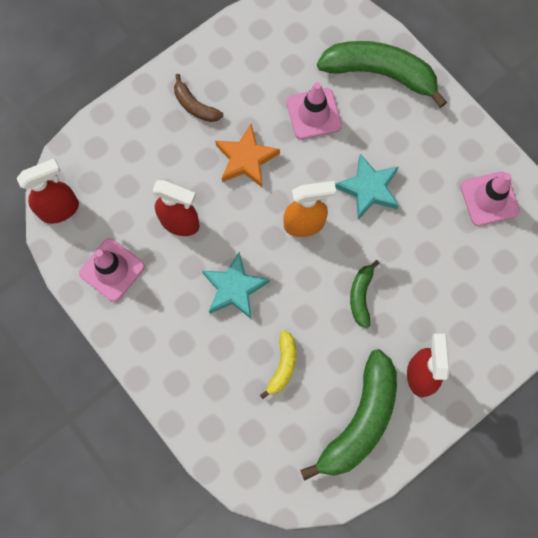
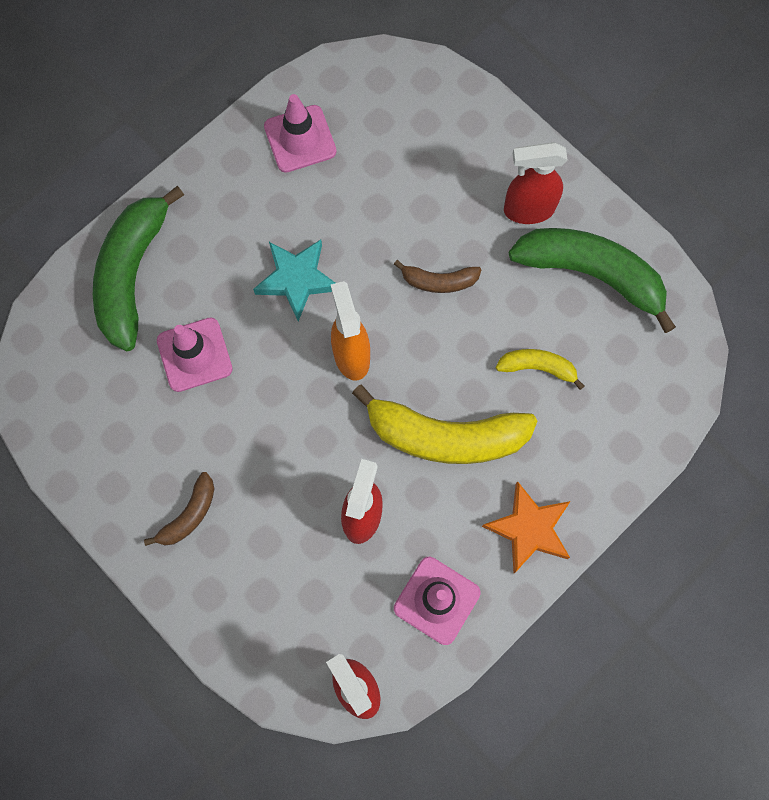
camera: 95 degrees left, 0 degrees up
(234, 288) = (445, 436): turquoise star -> yellow banana
(246, 159) = (265, 437): orange star -> orange star (529, 529)
(361, 296) = (439, 281): green banana -> brown banana

